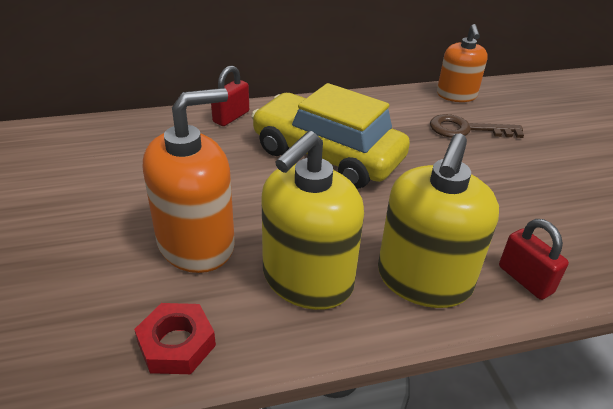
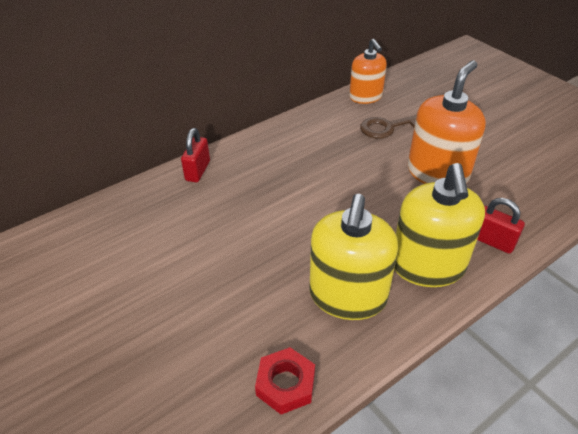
camera: 20 degrees left, 5 degrees up
(196, 243) = (245, 297): orange soap dispenser -> orange soap dispenser (437, 173)
(327, 155) = (298, 183): yellow car -> none

